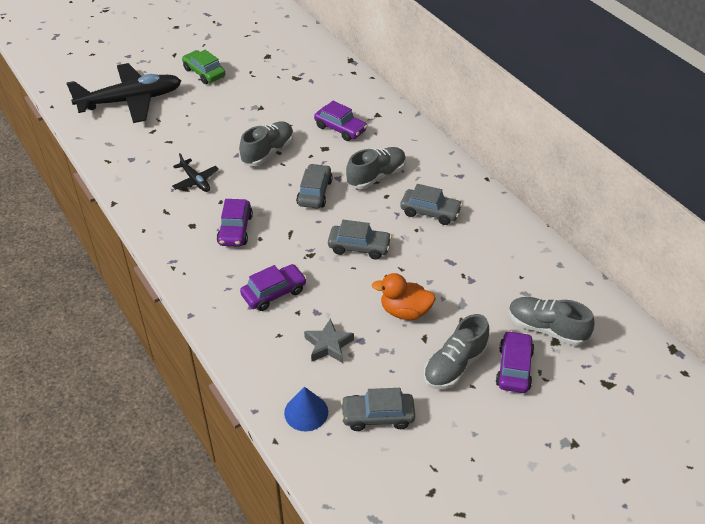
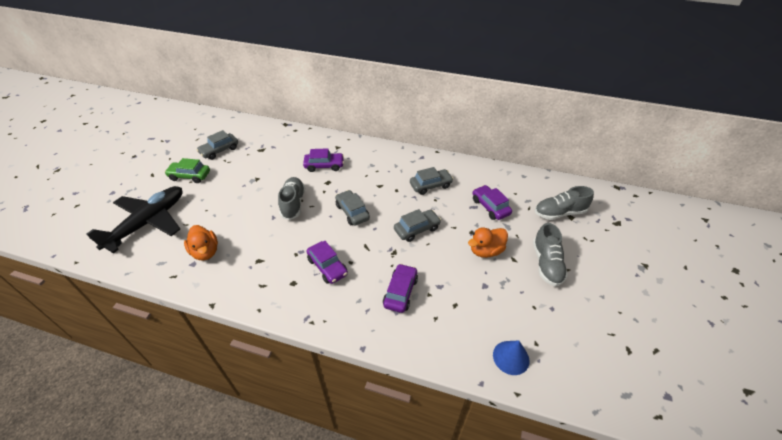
camera: 40 degrees left, 0 degrees up
(150, 154) = (205, 252): none -> orange duck
(195, 181) = (262, 250): black plane -> none
(328, 345) = (471, 302): grey star -> none
(376, 176) = (377, 182): grey shoe -> none
(377, 416) = (549, 326): grey car -> grey car (219, 150)
(514, 368) = (573, 244): purple car -> purple car (490, 207)

